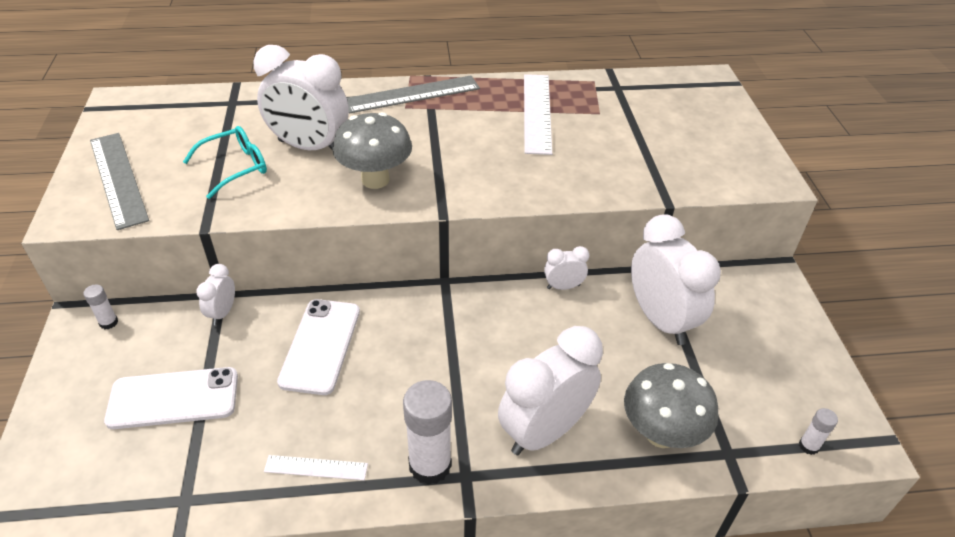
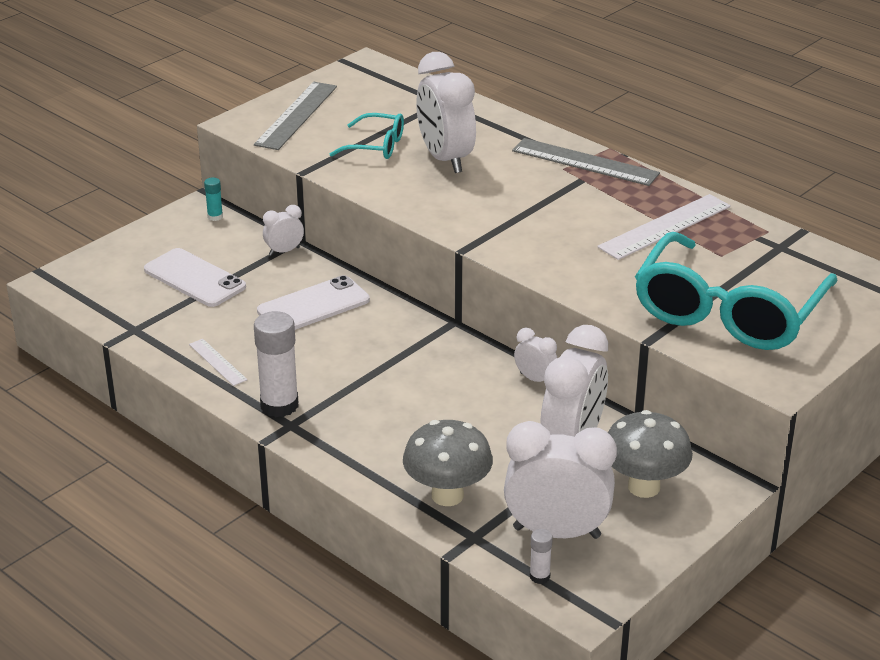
camera: 50 degrees right, 10 degrees down
(108, 322) = (215, 217): white glue stick -> turquoise glue stick
(375, 180) = (455, 203): grey mushroom -> grey mushroom (644, 487)
(544, 431) = (374, 439): white clock -> white clock (556, 532)
(670, 150) = (728, 312): none -> turquoise glasses

